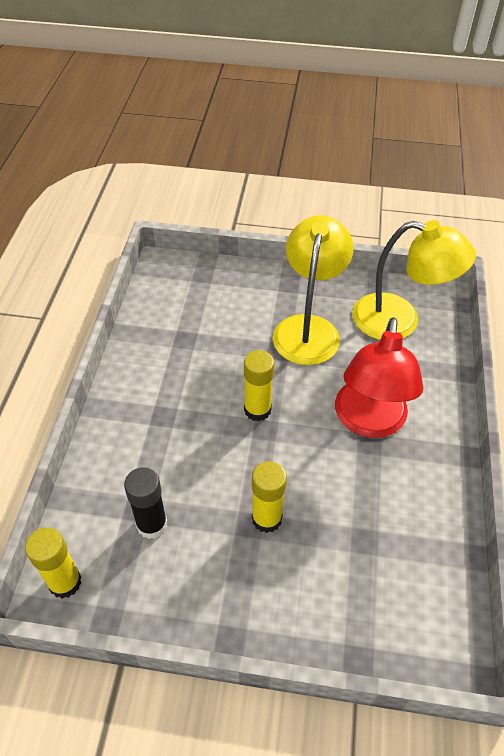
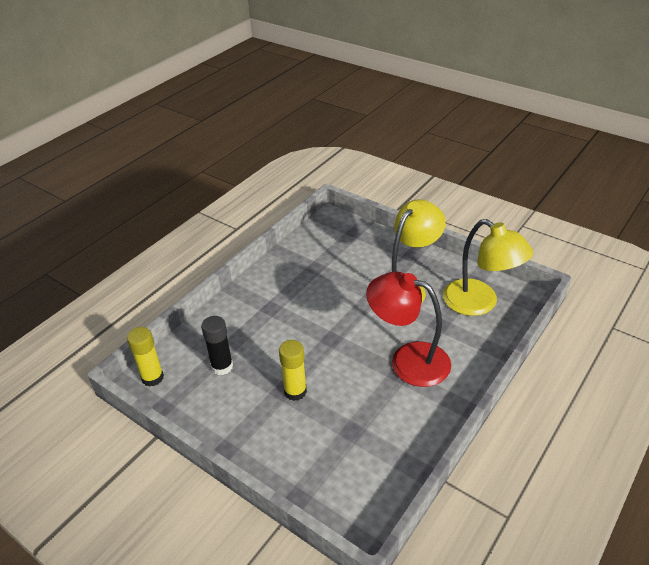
camera: 30 degrees right, 10 degrees down
(257, 410) = (334, 325): yellow glue stick -> none
(369, 422) = (408, 360): red lamp -> red lamp turned 75 degrees clockwise

